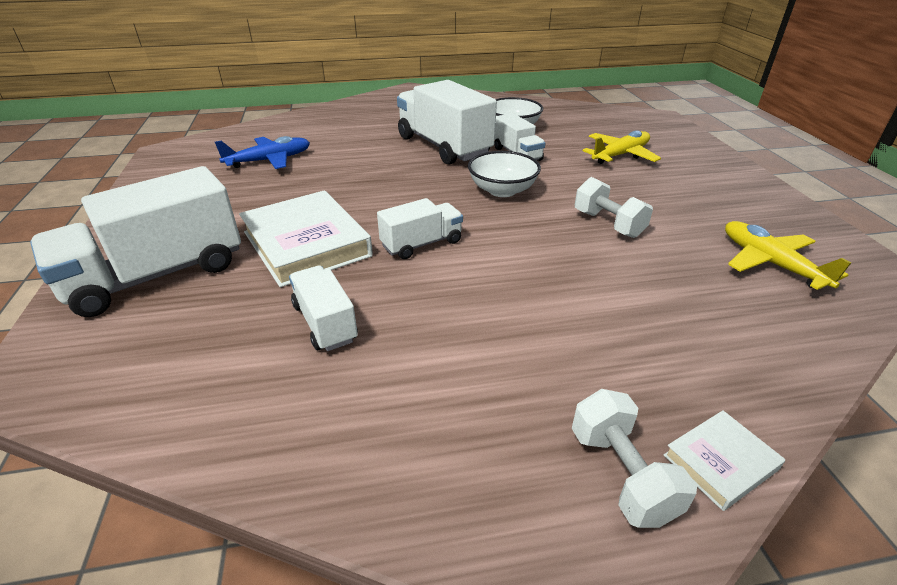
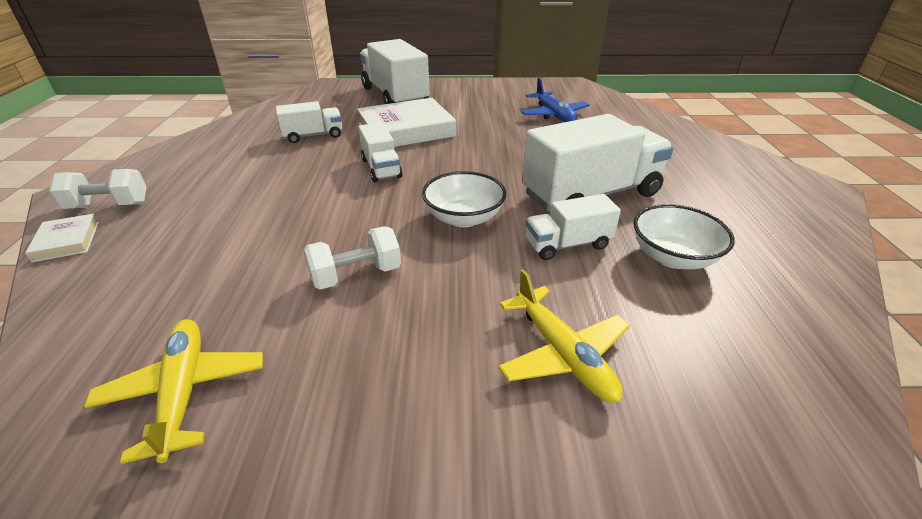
camera: 100 degrees right, 0 degrees up
(770, 263) = (184, 391): yellow plane -> yellow plane turned 90 degrees counterclockwise

